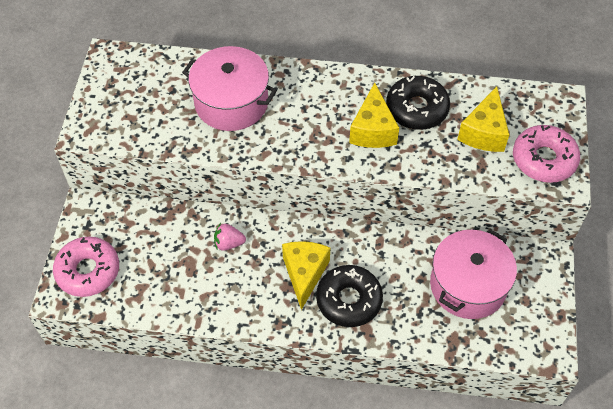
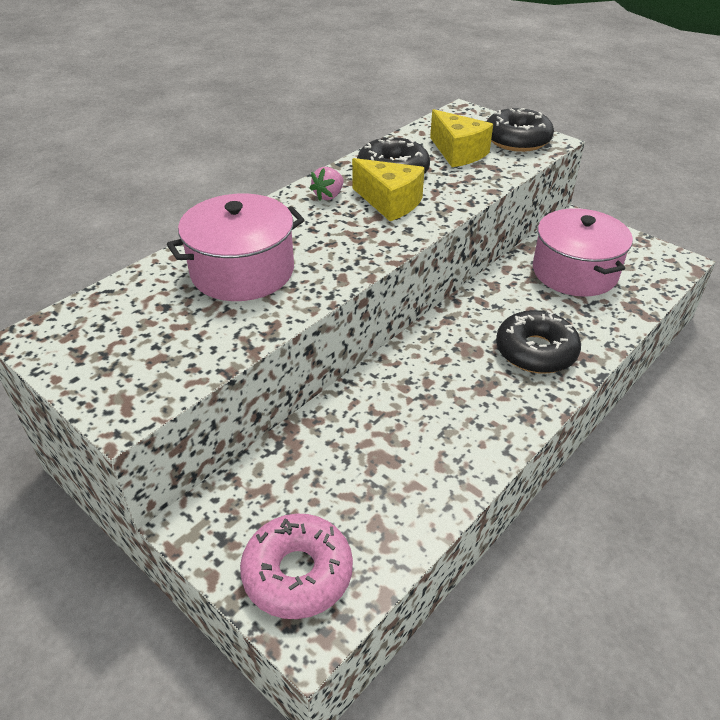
camera: 55 degrees left, 15 degrees down
(229, 243) = (383, 409): pink strawberry -> pink strawberry (328, 196)
(304, 274) = (477, 368): yellow cheese -> none
(544, 159) = (517, 140): pink donut -> black donut

